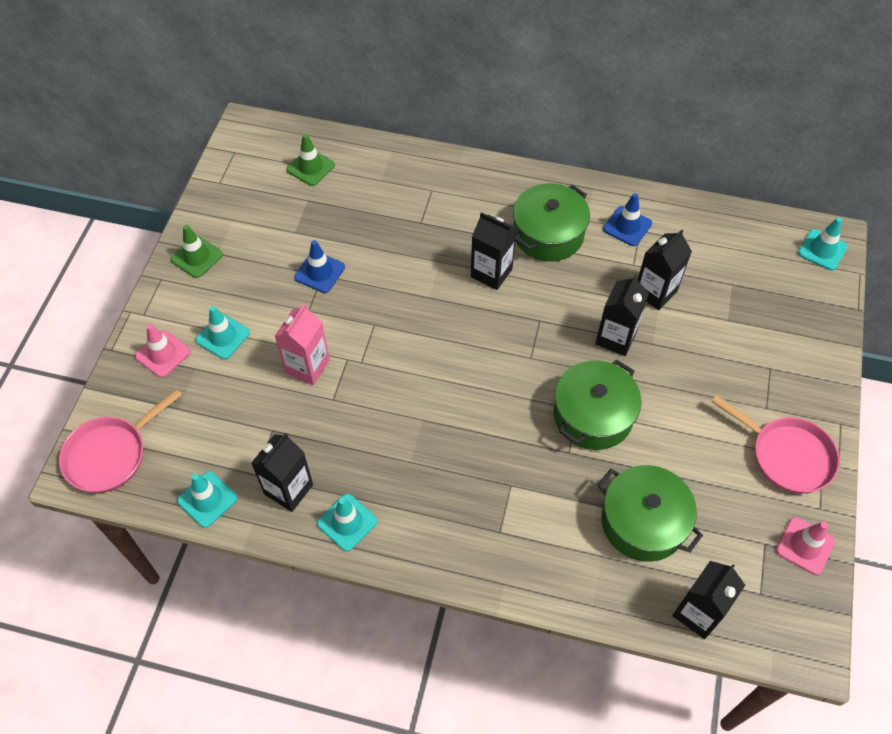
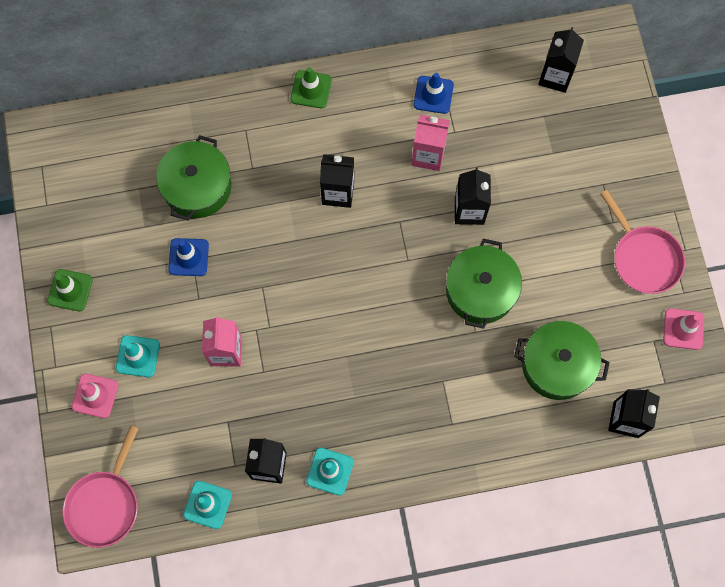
camera: 25 degrees left, 15 degrees up
(310, 167) = (122, 152): green traffic cone -> green traffic cone (311, 89)
(548, 234) = (369, 132): green pot -> green pot (197, 187)
(597, 274) = (428, 155): none -> pink carton
(655, 292) = (483, 151): black carton -> black carton (555, 76)
(787, 455) = (643, 258): pink pan -> pink pan turned 45 degrees clockwise
(822, 250) = (604, 49): turquoise traffic cone -> none

